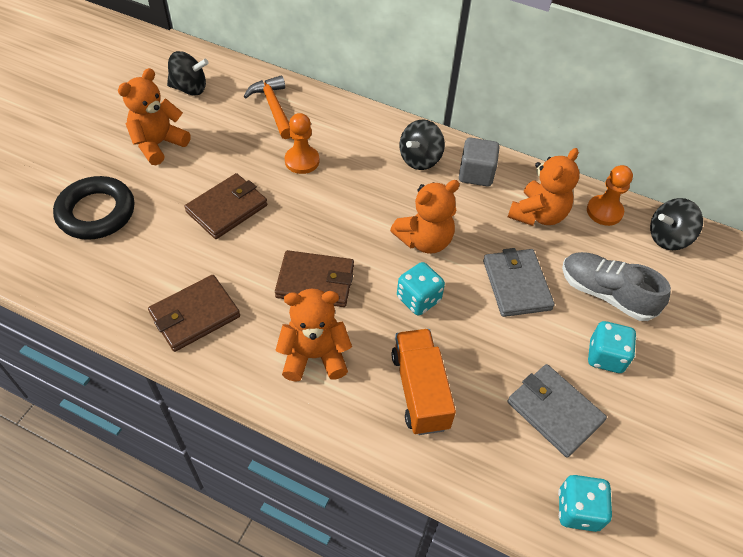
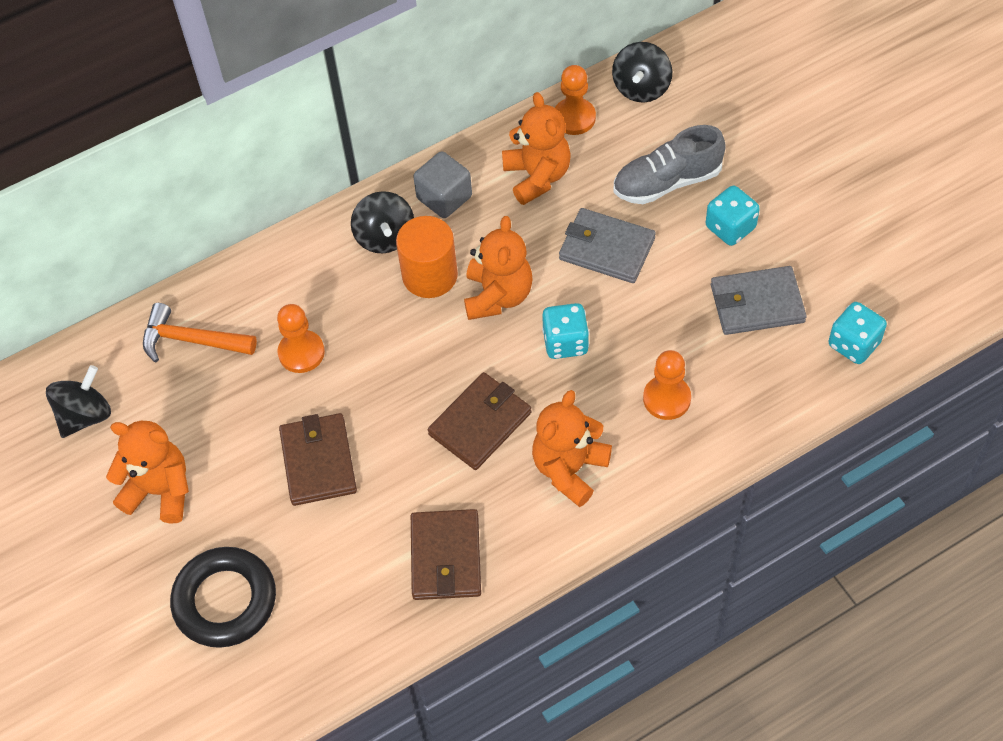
camera: 50 degrees left, 5 degrees up
(158, 144) = (160, 490): orange teddy bear -> orange teddy bear turned 120 degrees clockwise
(410, 196) = (430, 275): none -> orange cylinder
(420, 390) = (666, 399): orange truck -> orange pawn

